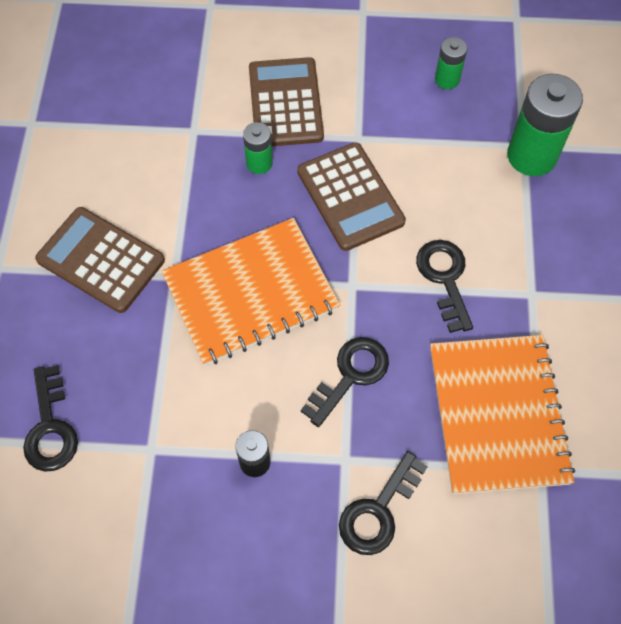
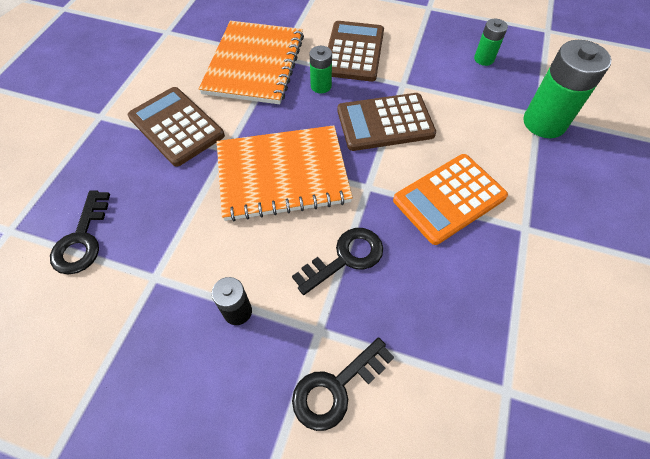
camera: 15 degrees right, 5 degrees down
(350, 197) = (385, 122): brown calculator -> brown calculator turned 90 degrees clockwise
(444, 278) = (449, 198): black key -> orange calculator
(497, 414) = (472, 325): orange notebook -> orange notebook (254, 64)

